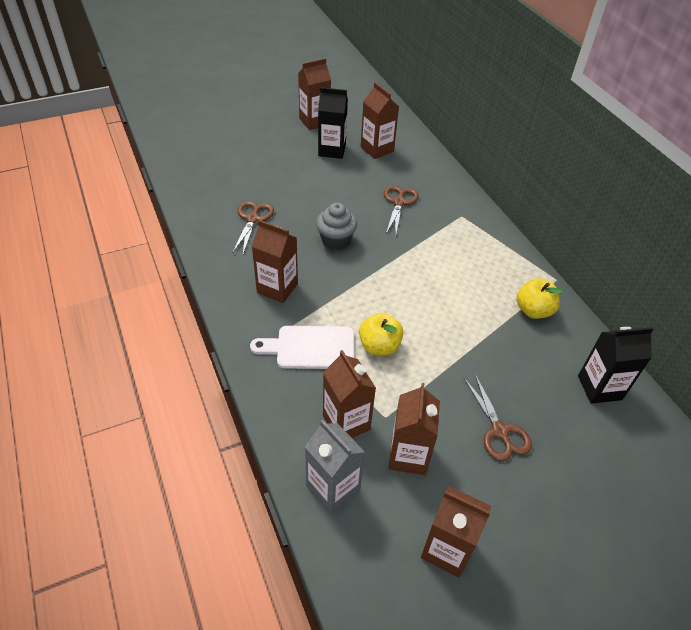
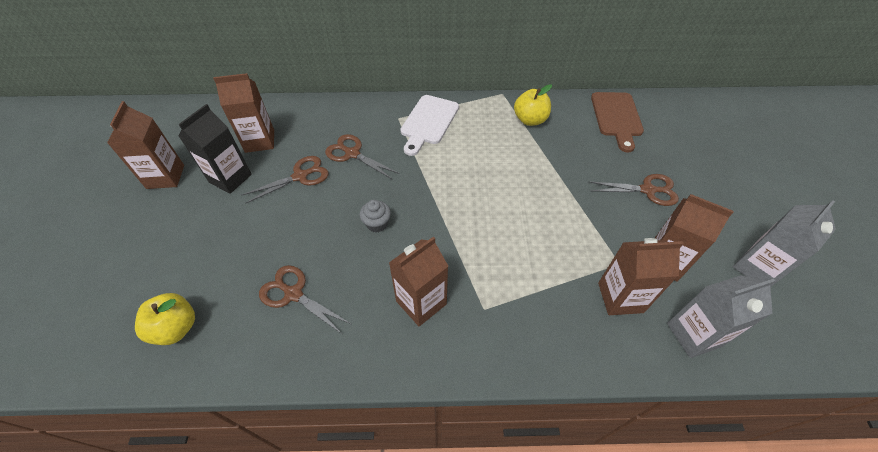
camera: 65 degrees left, 5 degrees up
(310, 348) = (519, 298): white cutting board -> white cutting board (428, 122)
(336, 241) = (377, 224): grey cupcake -> grey cupcake, size x0.66
(356, 183) = (300, 176): none -> brown scissors
(379, 346) = (535, 238): yellow apple -> yellow apple (176, 328)
(447, 549) = (757, 268): brown carton -> grey carton
(599, 387) = (617, 117): black carton -> brown cutting board

